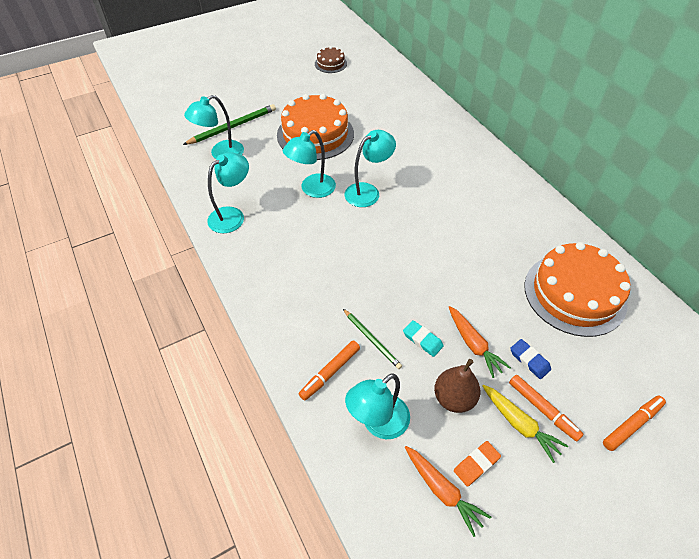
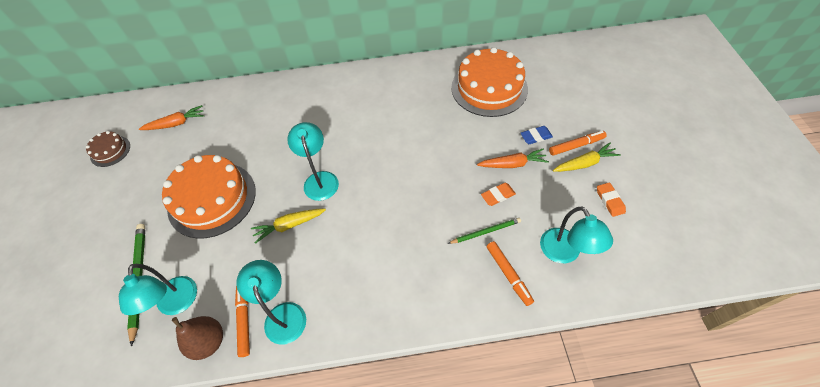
camera: 65 degrees left, 5 degrees up
(312, 189) = (289, 225): turquoise lamp -> yellow carrot
(422, 340) = (498, 195): turquoise eraser -> orange eraser
(442, 490) = (626, 229): orange carrot -> orange carrot (176, 123)
(454, 398) = (555, 194): brown pear -> brown pear (209, 342)
(632, 425) = (597, 105): orange marker -> orange marker (244, 320)

